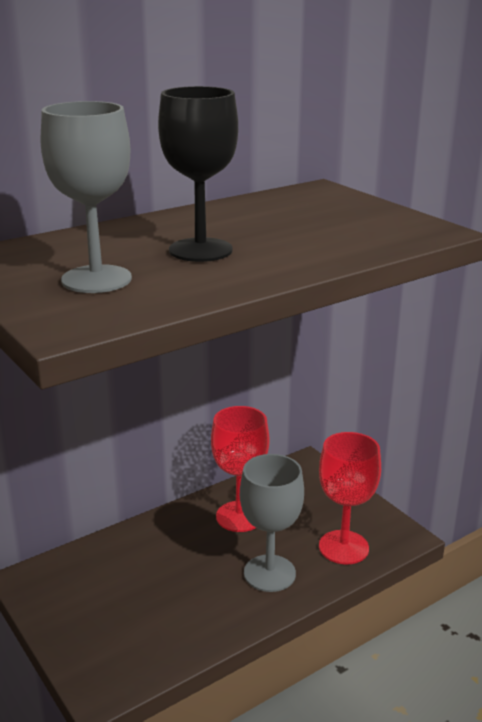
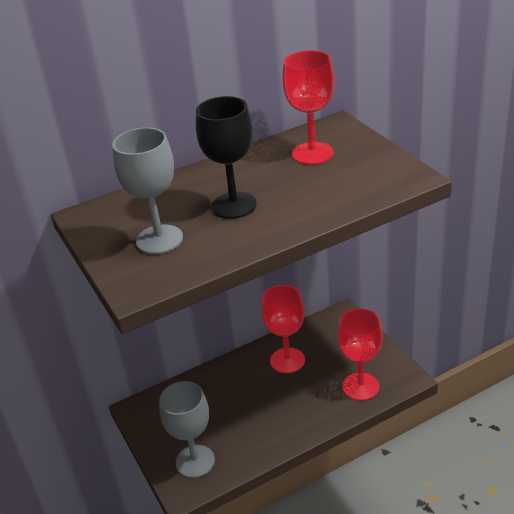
camera: 10 degrees right, 10 degrees up
(269, 573) = (304, 407): grey goblet -> grey goblet (195, 461)
(296, 209) = (312, 153): none -> red goblet

